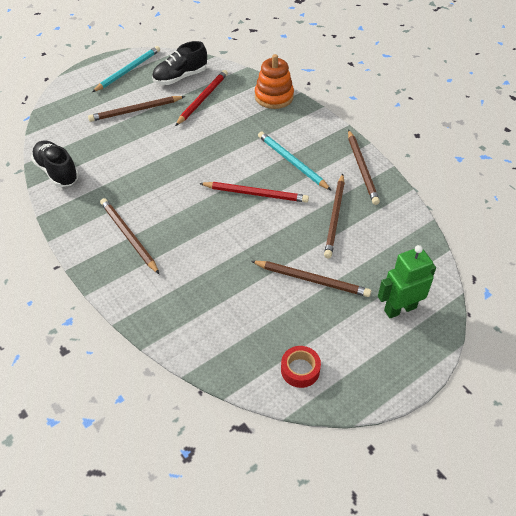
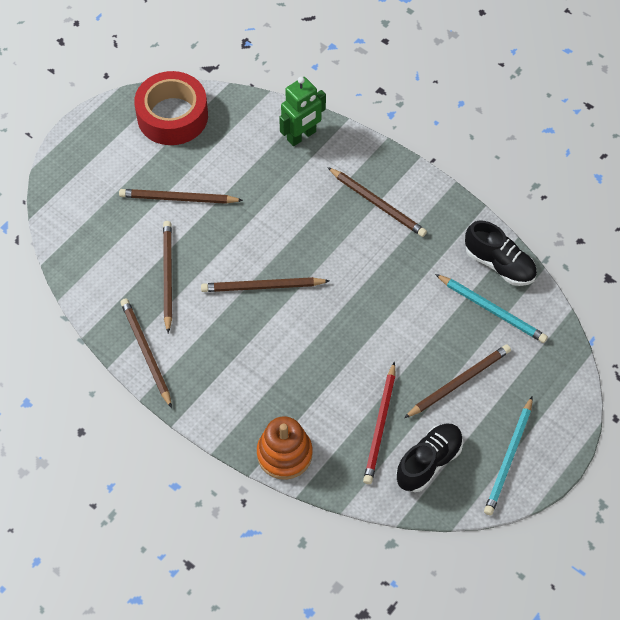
camera: 165 degrees right, 10 degrees up
(256, 194) = (262, 287): red pencil -> brown pencil
(292, 162) = (232, 342): turquoise pencil -> turquoise pencil (492, 310)
(300, 370) = (172, 116): red tape -> red tape, size x2.09
(400, 309) = (90, 188): green robot -> green robot (301, 136)

